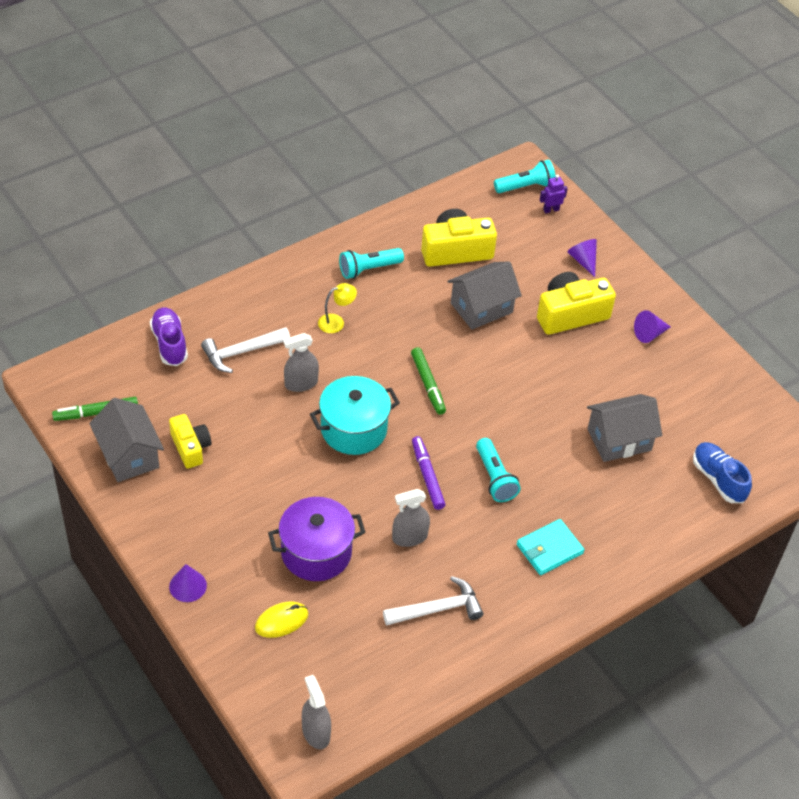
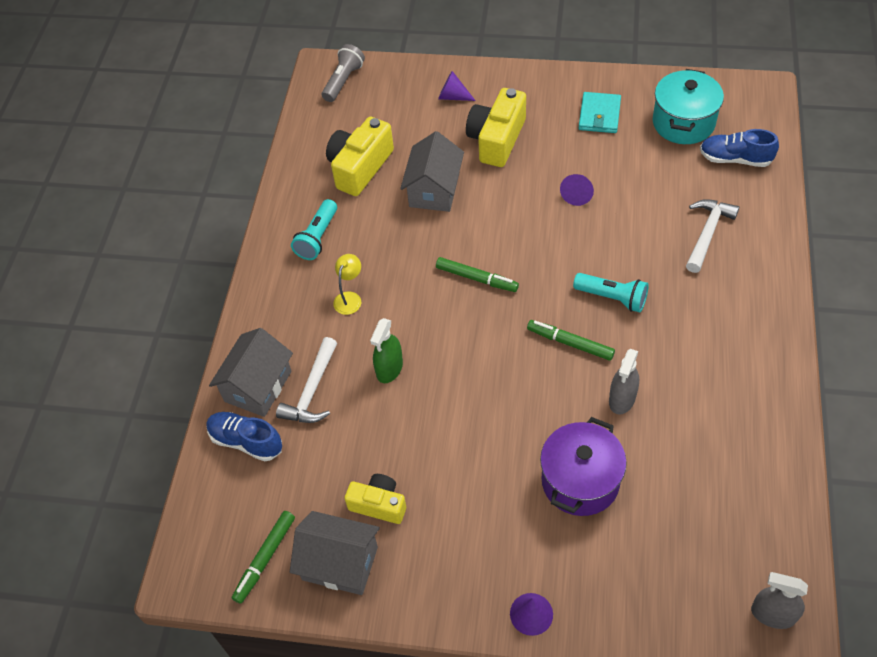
camera: 40 degrees left, 5 degrees up
(169, 343) = (246, 441): purple shoe -> blue shoe
(281, 621) = (632, 560): yellow mouse -> none
(301, 383) = (389, 368): grey spray bottle -> green spray bottle
(353, 429) = (474, 363): turquoise pot -> turquoise pot (683, 123)
(427, 476) = (570, 343): purple marker -> green marker
(437, 609) = (712, 429): white hammer -> white hammer (707, 233)
(525, 186) = (343, 81): turquoise flashlight -> grey flashlight
(549, 549) = (713, 309): turquoise wallet -> turquoise wallet (599, 115)
(551, 210) = (383, 82): purple robot -> none
(619, 440) = (645, 192): grey house -> grey house (258, 386)
(649, 334) = (562, 106): purple cone -> purple cone (577, 194)

